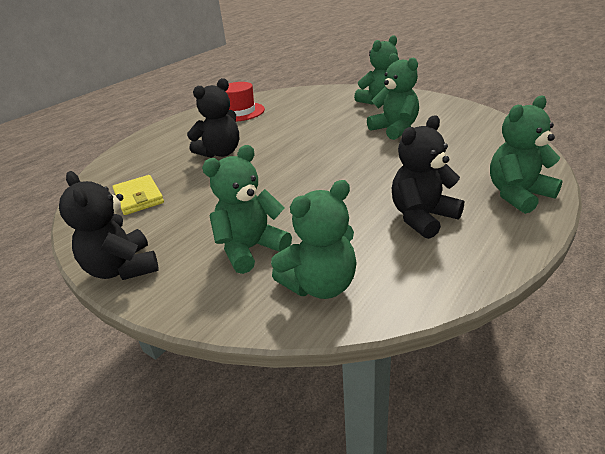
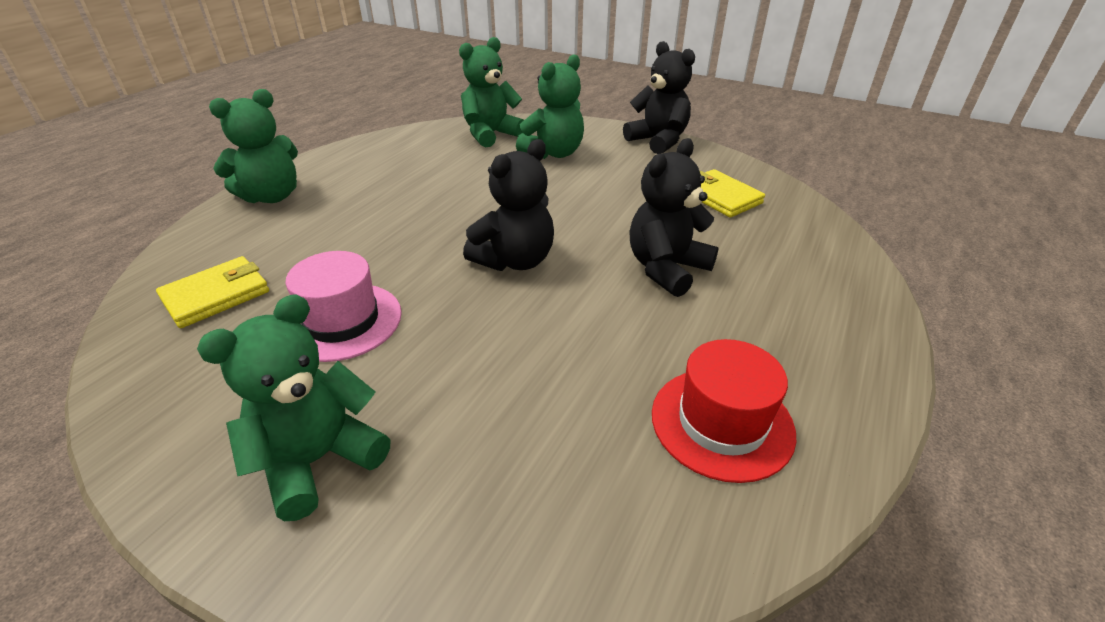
camera: 170 degrees right, 5 degrees up
(395, 129) = (342, 321): green teddy bear -> pink hat
(422, 217) = (389, 176): black teddy bear -> black teddy bear (515, 260)
(474, 136) = (216, 295): none -> yellow wallet

